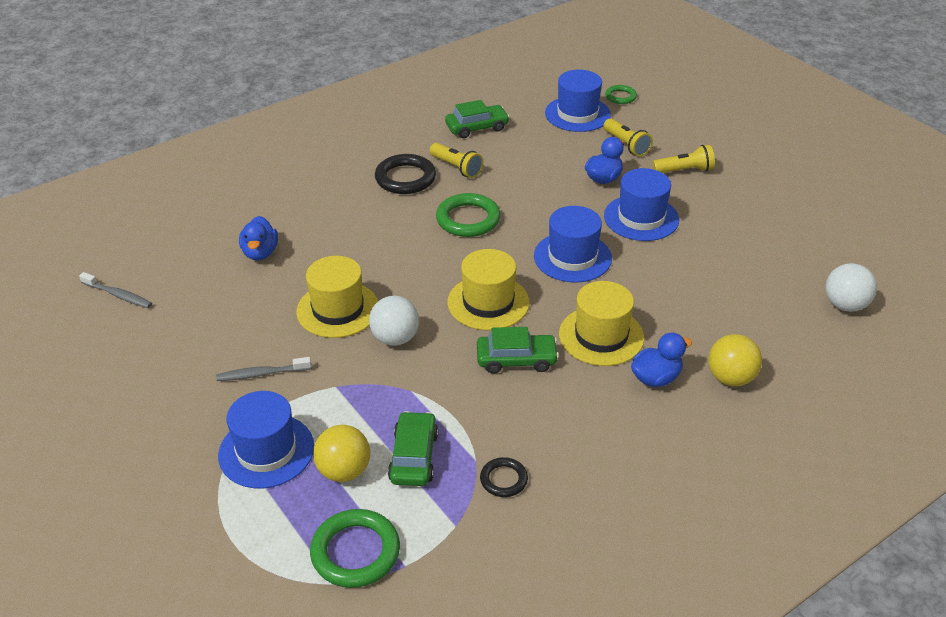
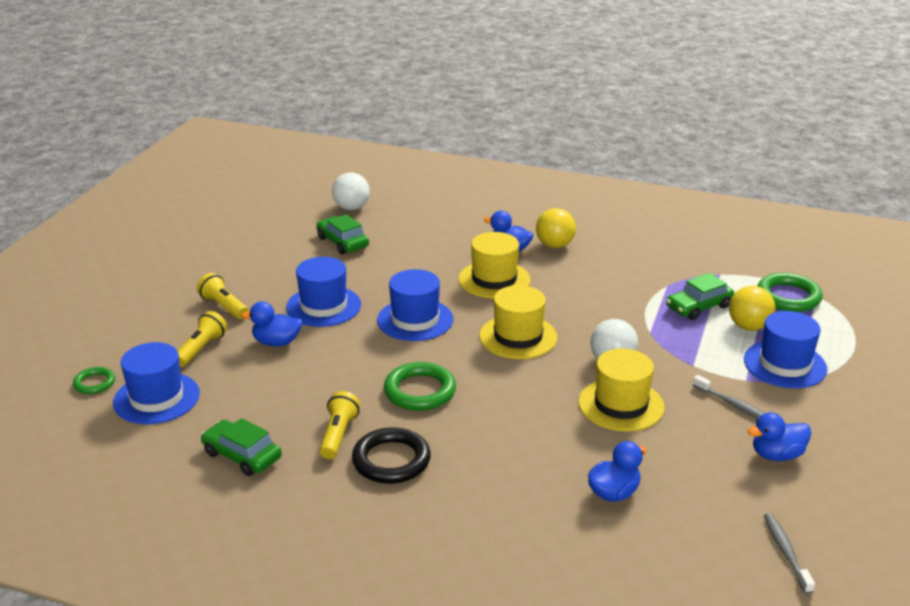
camera: 125 degrees left, 10 degrees down
(187, 356) = (777, 455): none -> blue duck
(503, 479) = (666, 271): black ring -> none
(516, 359) = (562, 303): green car -> green car (342, 242)
(730, 378) = (476, 227): yellow ball -> yellow ball (555, 245)

